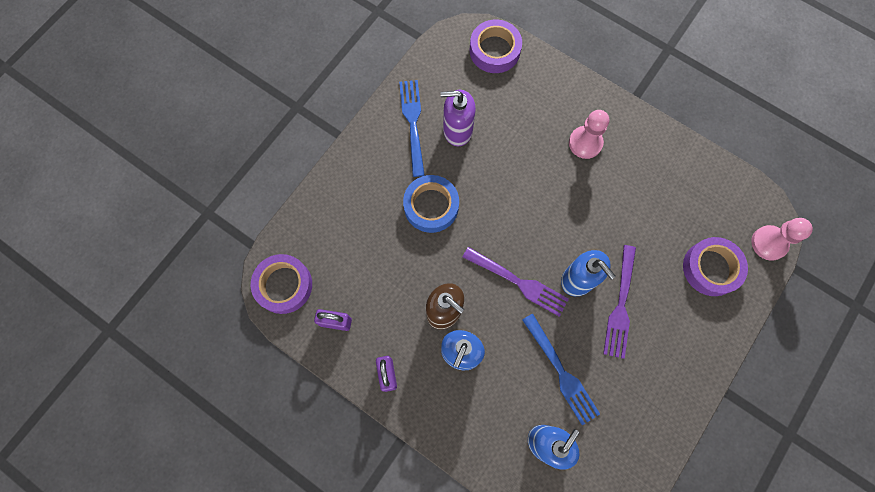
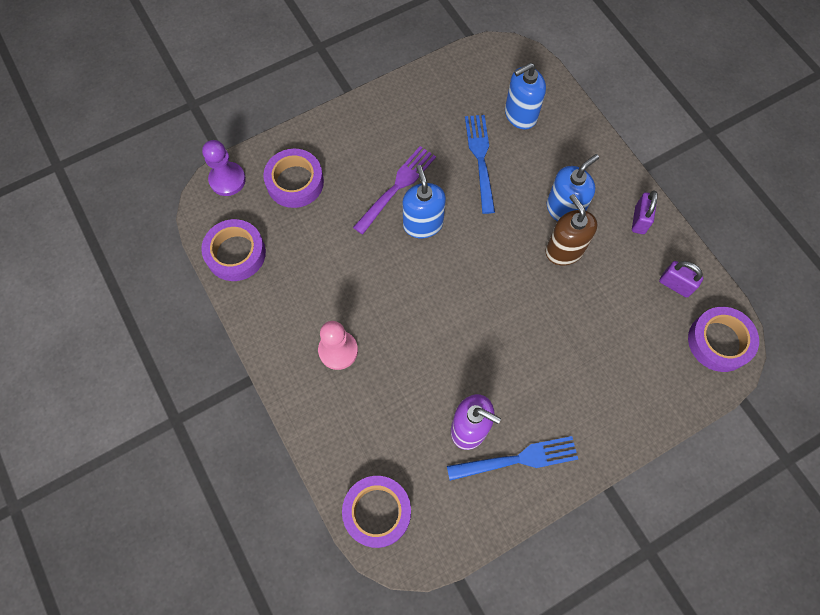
camera: 155 degrees left, 5 degrees down
(413, 124) = (517, 459): blue fork -> blue fork turned 120 degrees counterclockwise
(431, 206) = (535, 356): blue tape -> none
(517, 282) = (481, 246): purple fork -> none
(714, 182) = (236, 253): none -> purple tape
(769, 243) = (227, 180): pink pawn -> purple pawn

